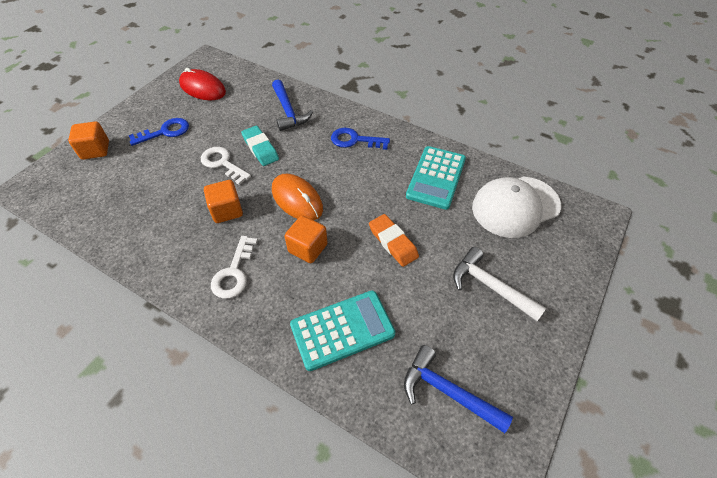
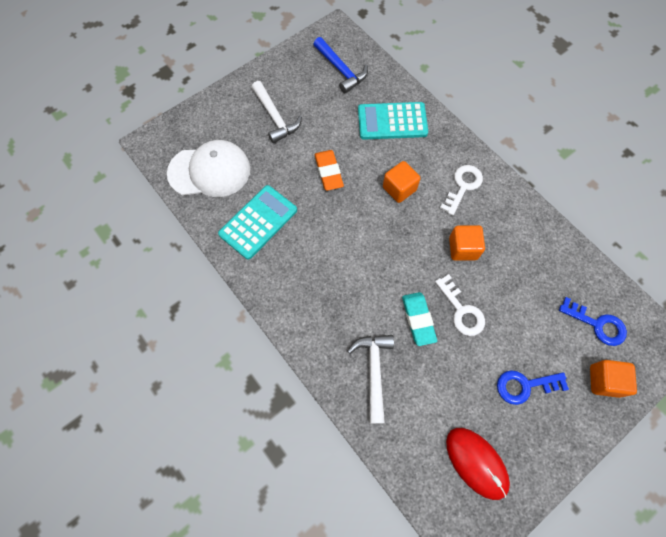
camera: 160 degrees left, 15 degrees up
(288, 111) = (374, 371): blue hammer -> white hammer
(297, 199) = (396, 240): orange mouse -> none
(355, 140) = (314, 297): blue key -> blue key (597, 324)

